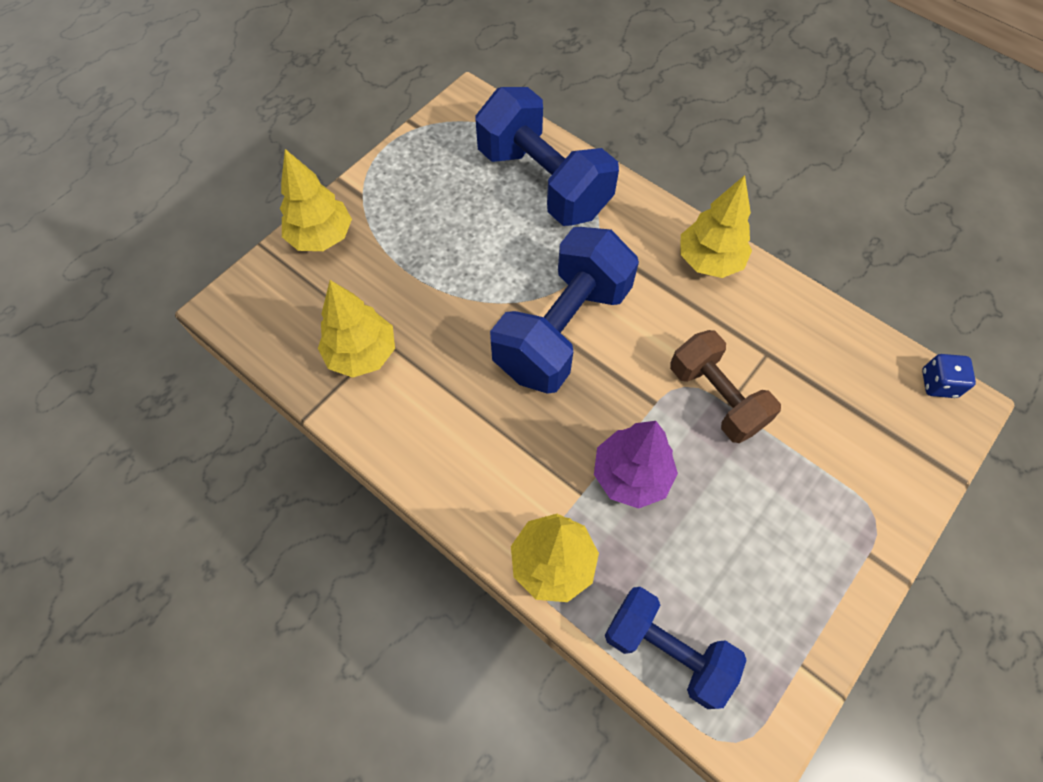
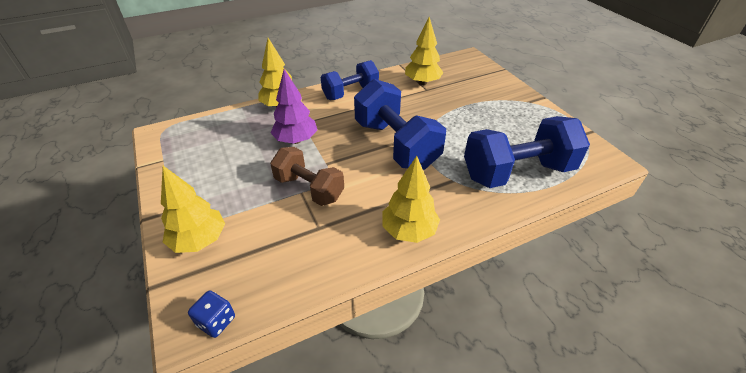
camera: 115 degrees right, 20 degrees down
(321, 237) = (502, 84): yellow tree -> yellow tree (199, 240)
(667, 650) = (215, 123): blue dumbbell -> blue dumbbell (350, 93)
(716, 397) = (309, 188): brown dumbbell -> brown dumbbell turned 45 degrees clockwise

